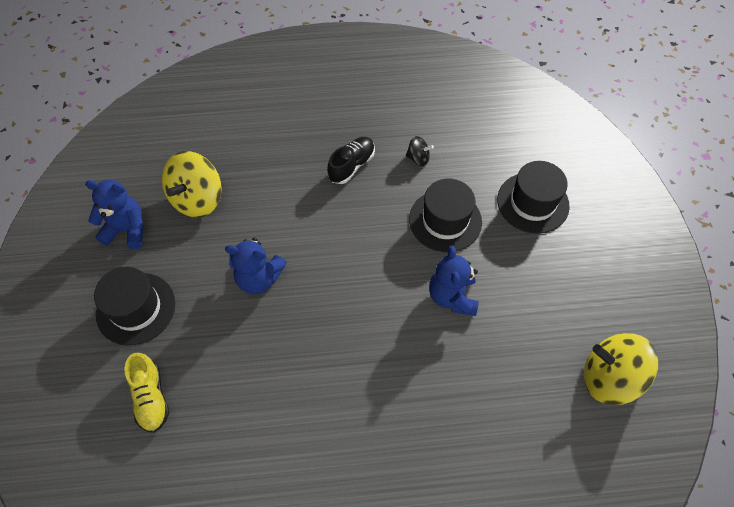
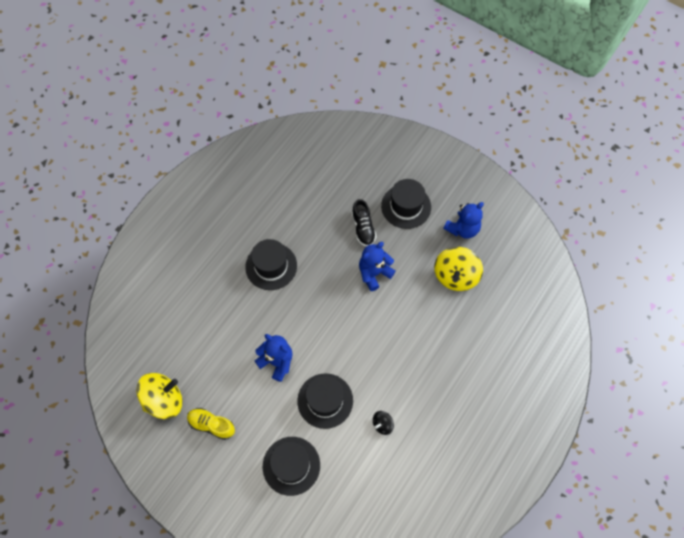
camera: 130 degrees right, 5 degrees up
(151, 397) = (349, 187): yellow shoe -> yellow shoe (211, 425)
(197, 199) = (455, 276): yellow spinning top -> yellow spinning top turned 135 degrees counterclockwise
(346, 401) = (271, 266): none -> black hat
(351, 166) = (410, 379): black shoe -> black shoe (363, 228)

